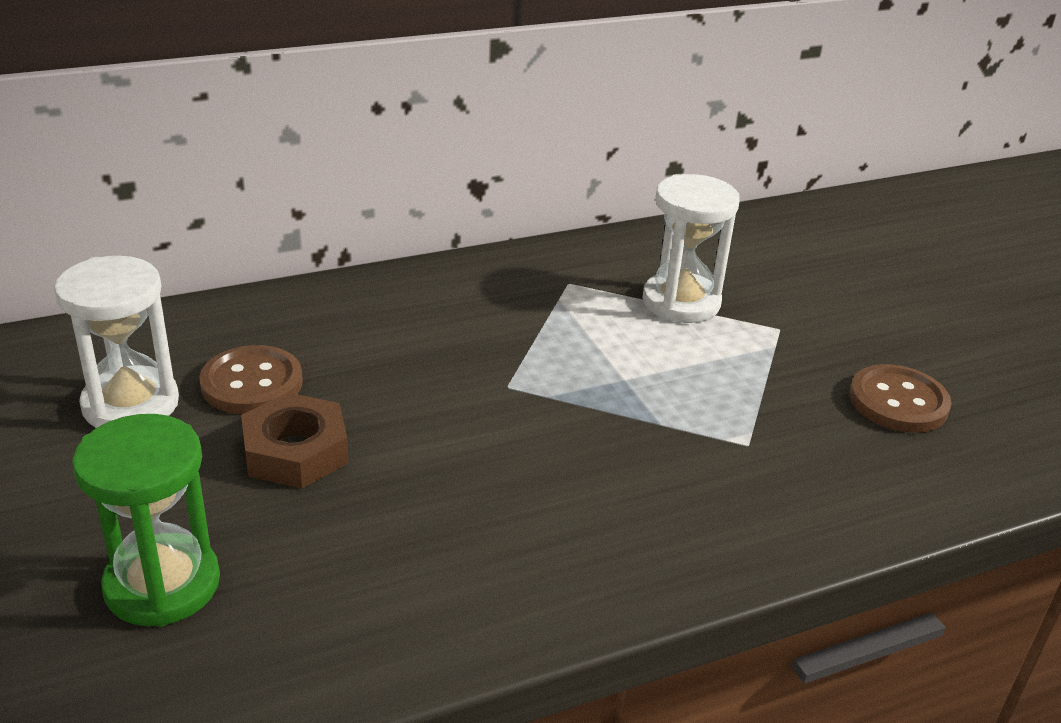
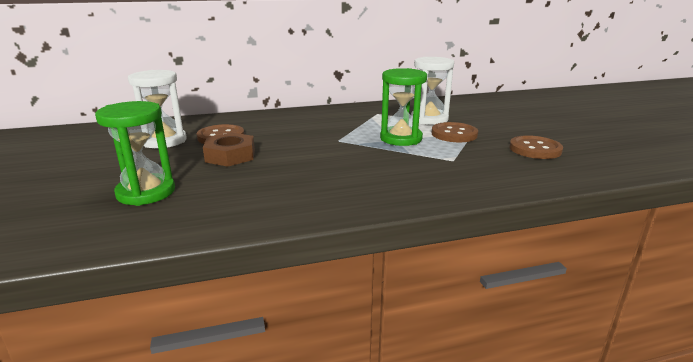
camera: 10 degrees right, 10 degrees down
(635, 376) = (401, 138): none -> green hourglass
(738, 356) = (454, 134): none -> brown button

